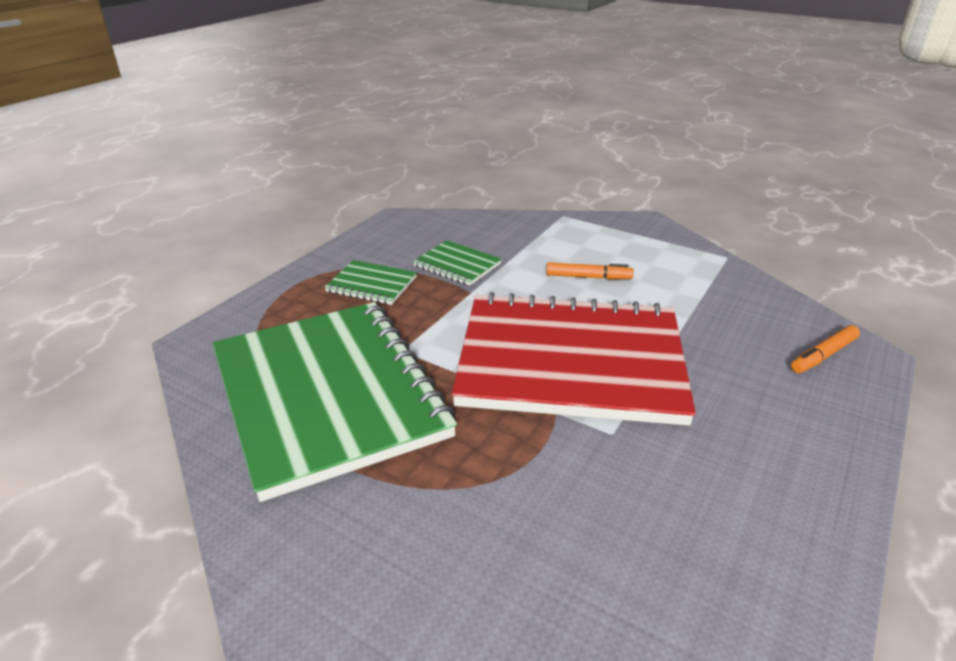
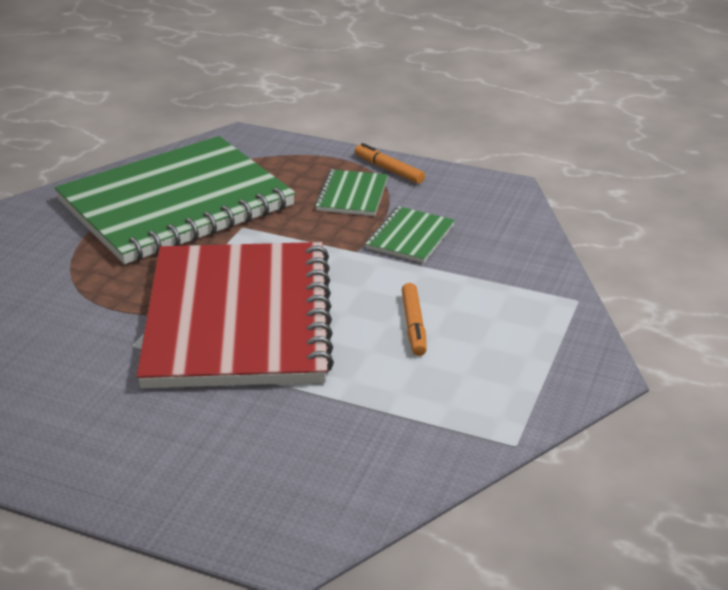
camera: 80 degrees right, 0 degrees up
(823, 355) = (279, 504): orange marker -> orange marker (389, 170)

